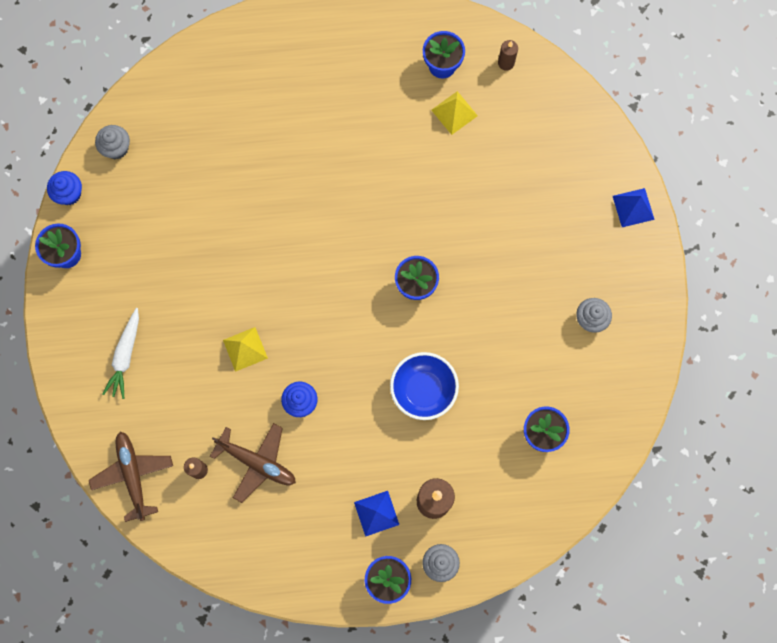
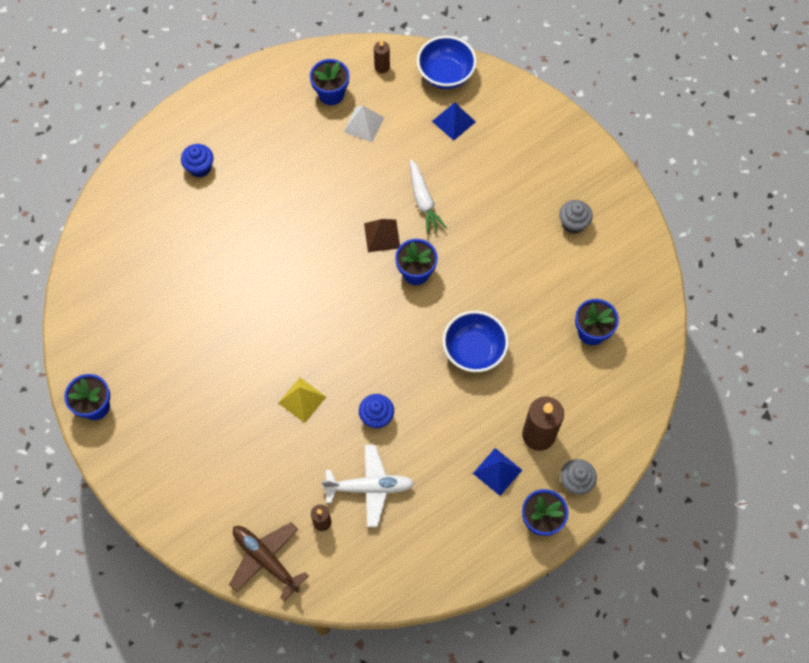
camera: 30 degrees left, 10 degrees down
(69, 194) = (68, 355): blue cupcake -> blue cupcake (200, 168)
(116, 148) = (90, 296): grey cupcake -> none
(125, 356) = (199, 463): white carrot -> white carrot (423, 201)
(257, 462) = (370, 487): brown plane -> white plane
(406, 233) = (382, 235): none -> brown pyramid
(454, 112) = (363, 124): yellow pyramid -> white pyramid
(561, 103) = (445, 75): none -> blue bowl
(633, 207) = (551, 123): blue pyramid -> blue pyramid (453, 121)

